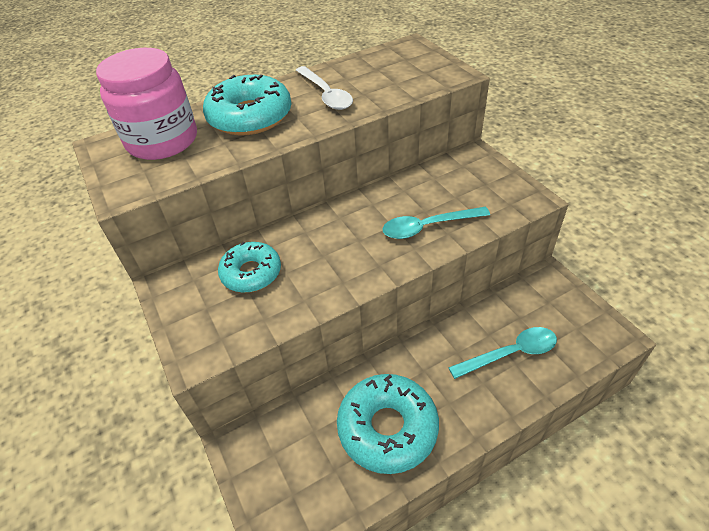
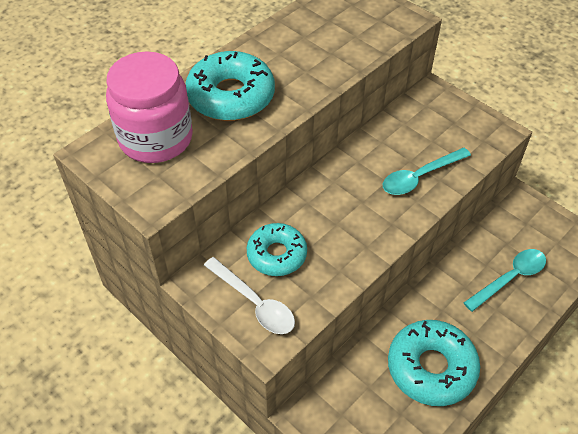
camera: 20 degrees left, 5 degrees up
(326, 94) = (294, 59): white spoon -> white spoon (254, 303)

